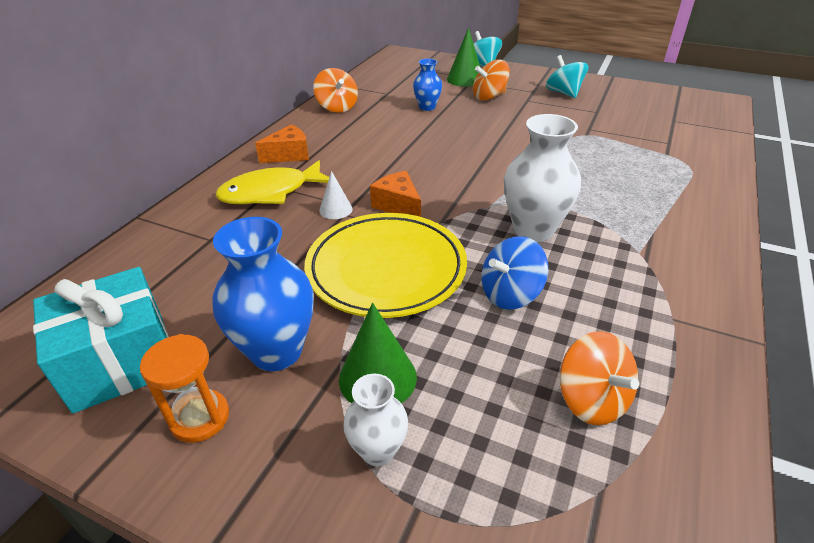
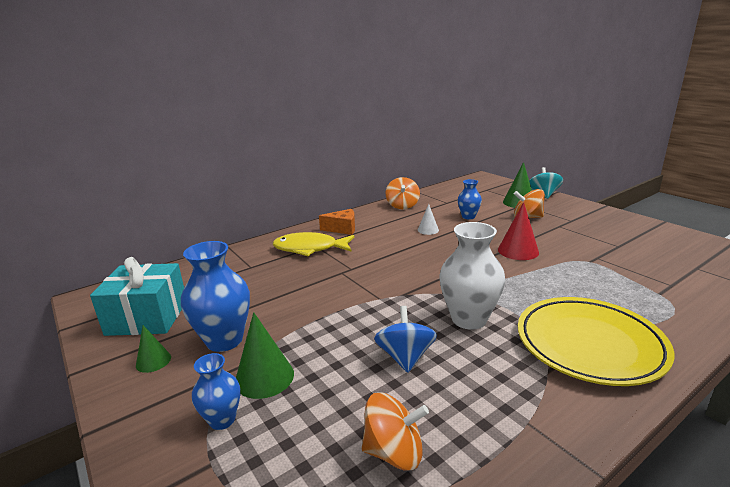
camera: 30 degrees right, 15 degrees down
(200, 418) = (153, 361): orange hourglass -> green cone
(335, 209) = (339, 268): white cone -> white cone (428, 230)
(378, 450) = (222, 420): white vase -> blue vase
(386, 269) = (335, 314): yellow plate -> yellow plate (589, 344)
(398, 205) = (382, 276): orange cheese -> none
(510, 294) = (405, 357): blue spinning top -> blue spinning top turned 90 degrees clockwise
(513, 138) = (518, 251): none -> red cone
(563, 93) = (599, 226): turquoise spinning top -> none
(591, 399) = (394, 452): orange spinning top -> orange spinning top turned 90 degrees counterclockwise

